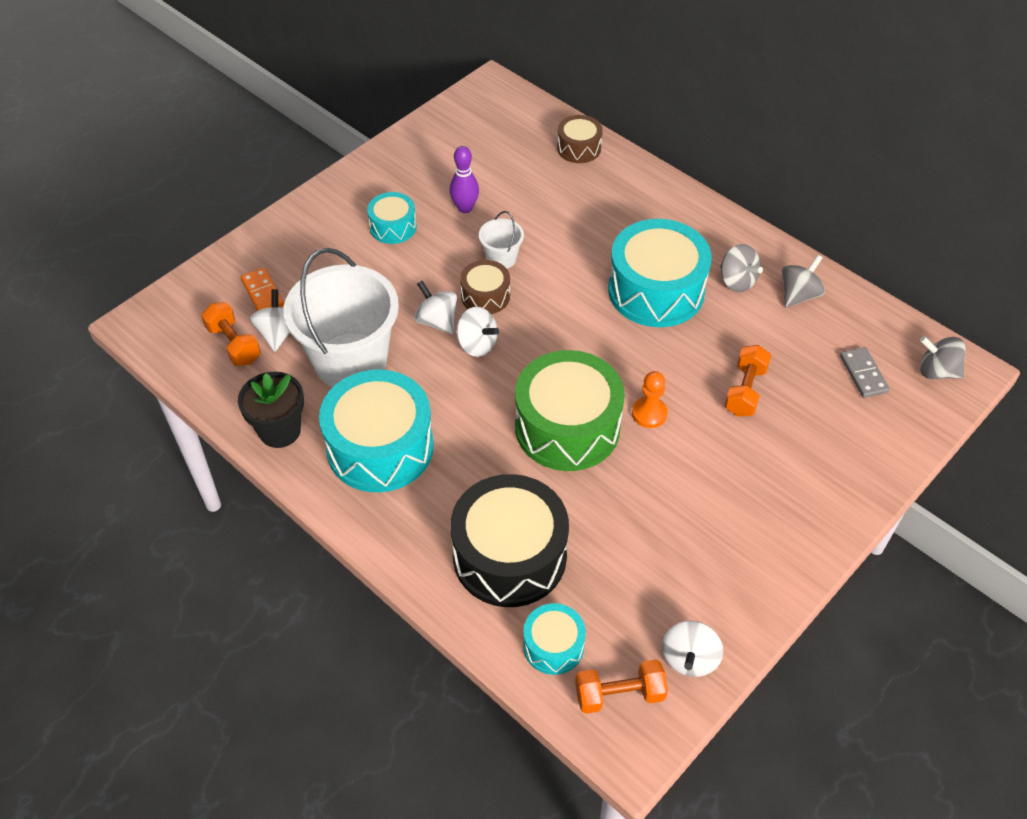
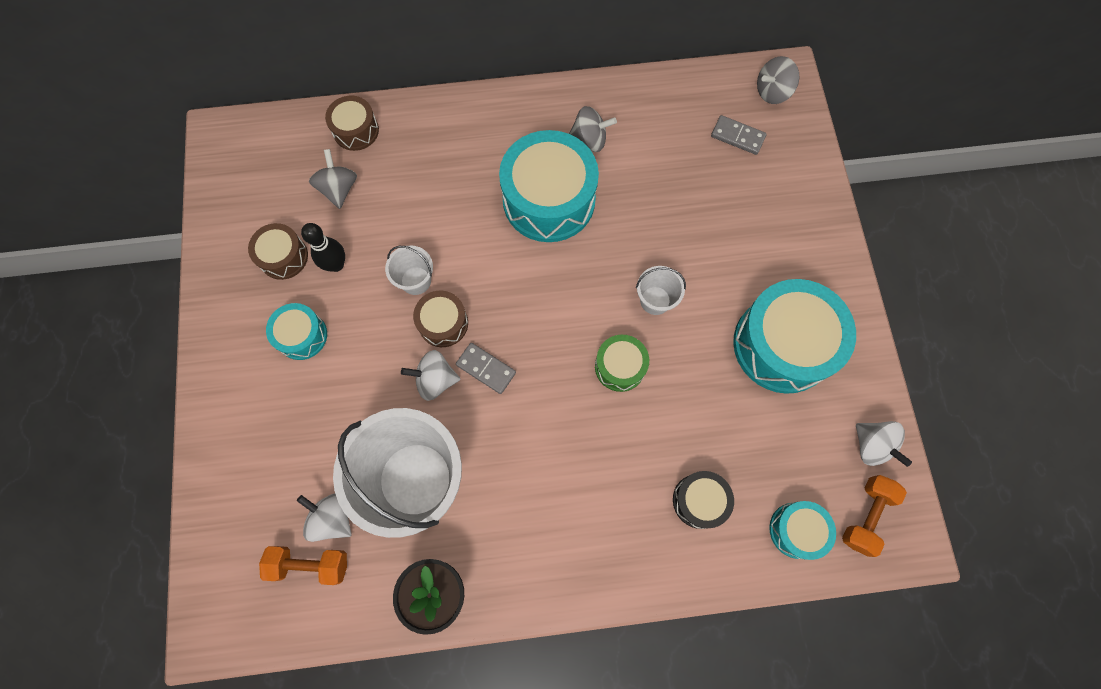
camera: 50 degrees left, 20 degrees up
(262, 292) = (274, 498): orange domino -> none
(380, 447) = (523, 521): turquoise drum -> turquoise drum (782, 345)
(440, 178) = (283, 257): none -> brown drum
(465, 208) = (336, 264): purple bowling pin -> black bowling pin
(477, 344) = (486, 369): white spinning top -> grey domino
(509, 555) = (699, 501): black drum -> black drum, size x0.51
(567, 427) = (620, 366): green drum -> green drum, size x0.51
(649, 413) = (655, 300): orange pawn -> white bucket
(745, 391) = (689, 221): orange dumbbell -> none
(798, 295) = (637, 113): grey spinning top -> grey spinning top (339, 189)

